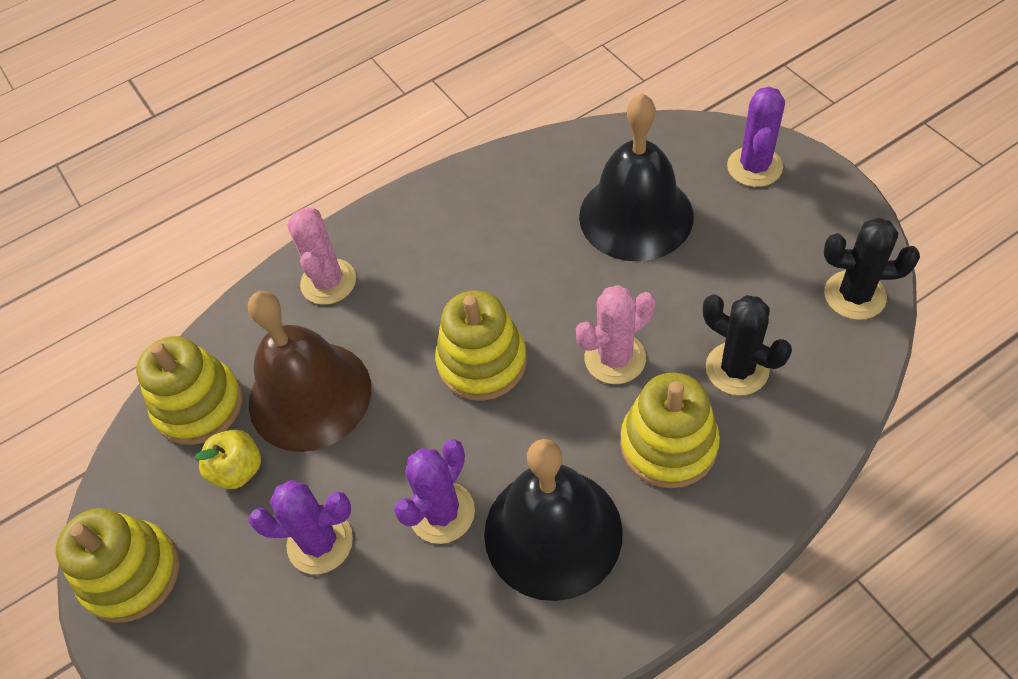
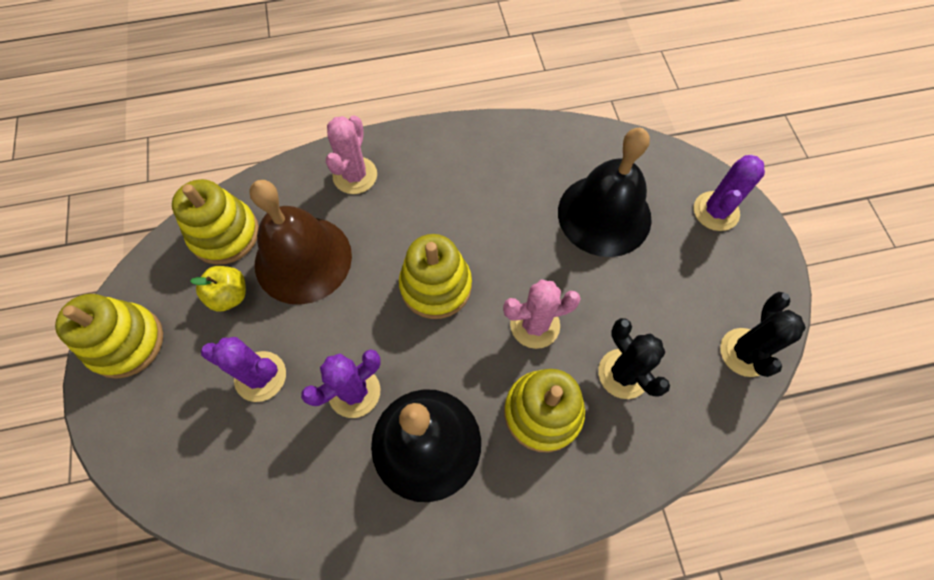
camera: 15 degrees right, 10 degrees up
(854, 295) = (745, 352): black cactus -> black cactus turned 75 degrees clockwise

